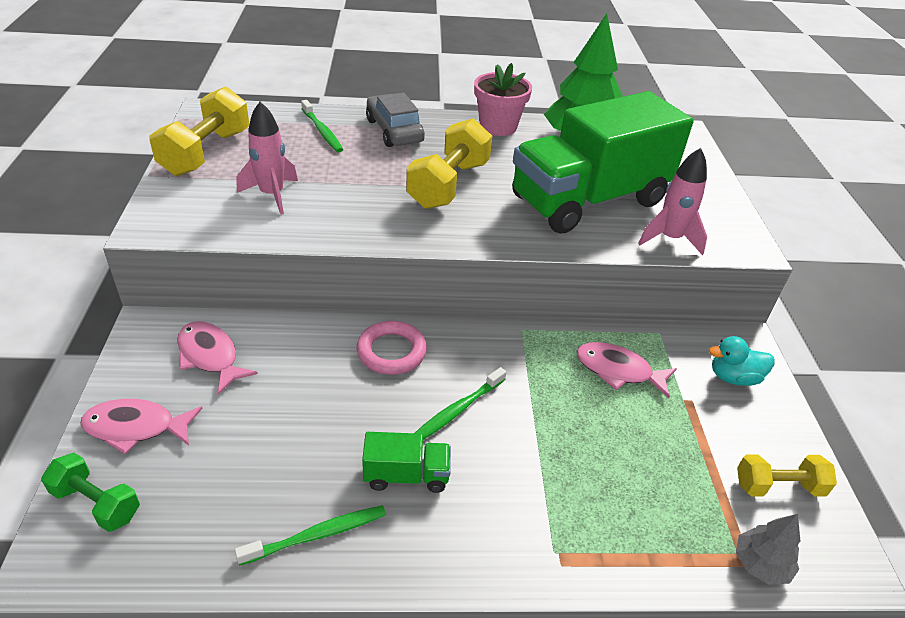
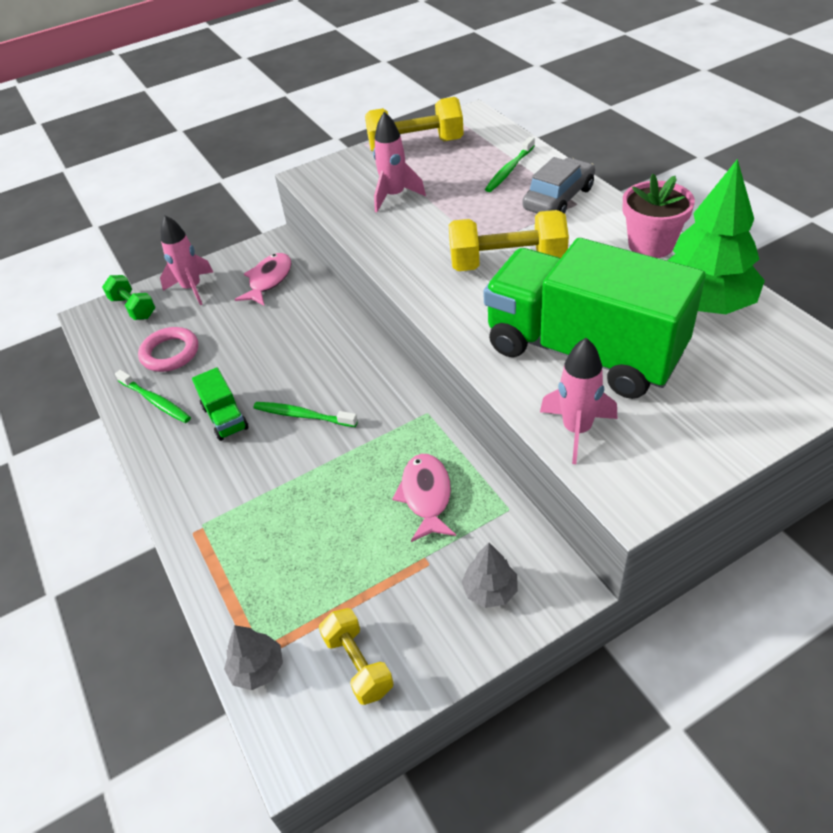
camera: 70 degrees right, 5 degrees up
(96, 503) = (133, 308): green dumbbell -> green dumbbell turned 45 degrees counterclockwise
(136, 427) = (192, 288): pink fish -> pink rocket
(391, 351) = (338, 354): pink ring -> pink ring (170, 353)
(733, 377) = (490, 590): turquoise duck -> grey tree

